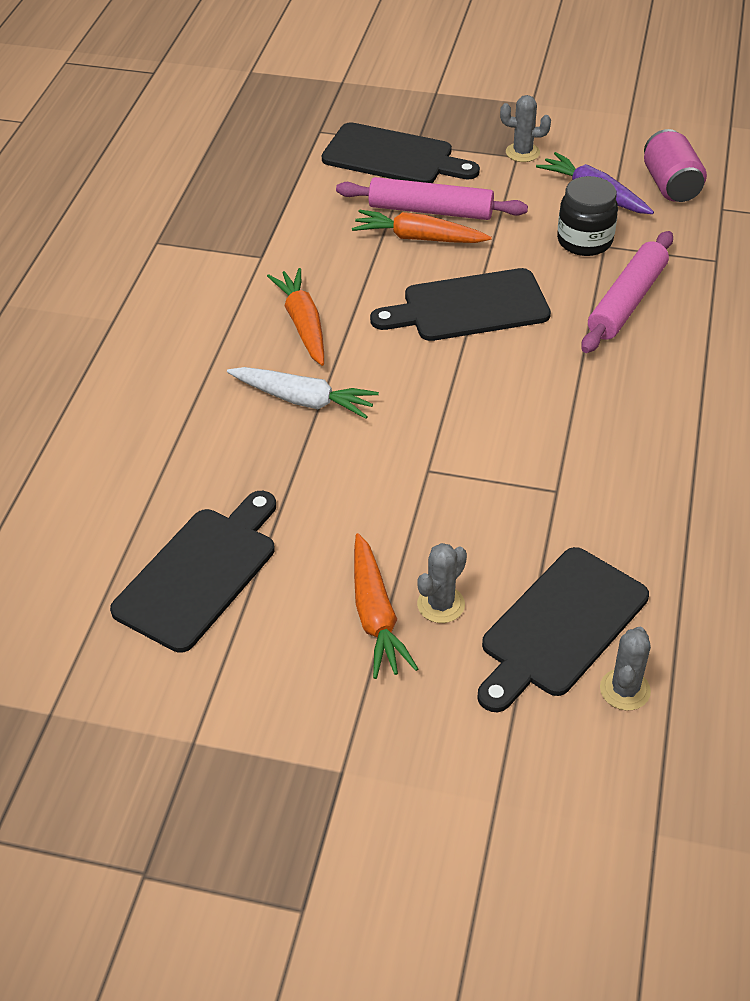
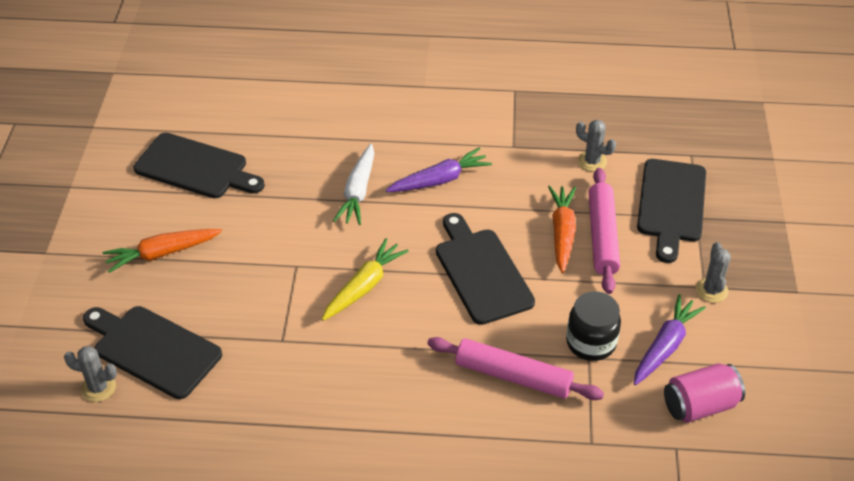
camera: 80 degrees right, 0 degrees up
(303, 324) = (439, 180): orange carrot -> purple carrot
(441, 604) = (172, 285): grey cactus -> grey cactus (592, 161)
(475, 408) = (364, 286): none -> yellow carrot

